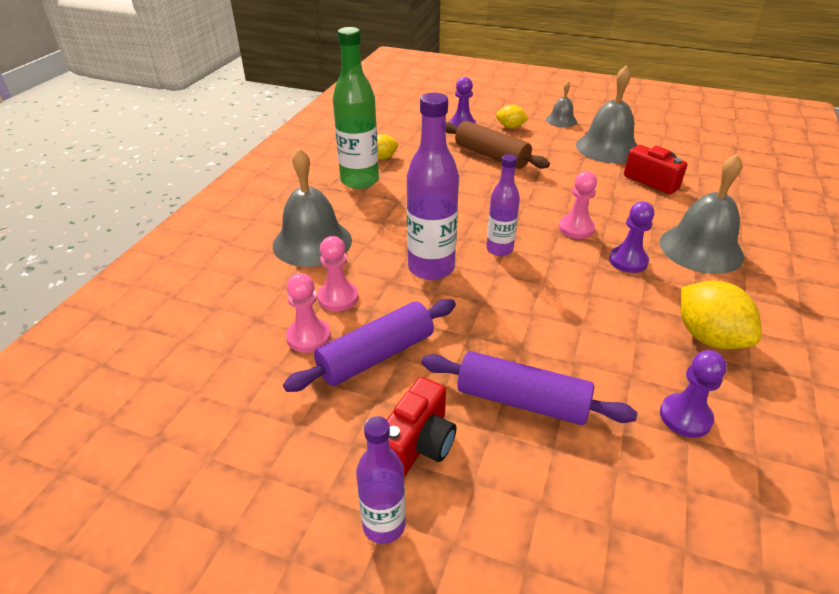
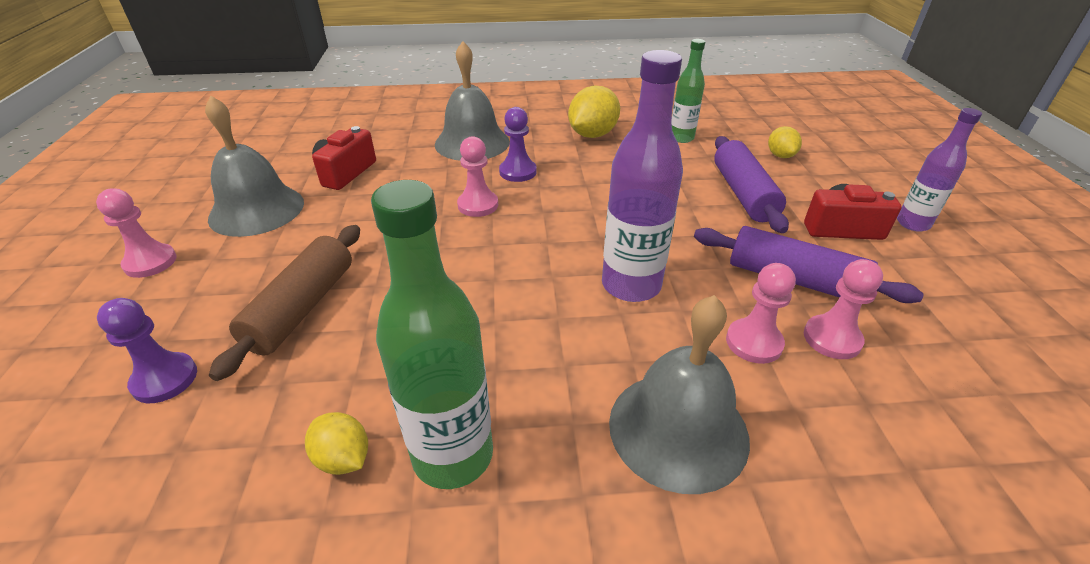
camera: 115 degrees left, 0 degrees up
(499, 249) = (555, 245): purple bottle -> none
(510, 127) = (176, 312): yellow lemon -> yellow lemon (780, 155)
(561, 120) = (150, 262): grey bell -> pink pawn
(685, 417) = (681, 138): purple pawn -> green bottle

